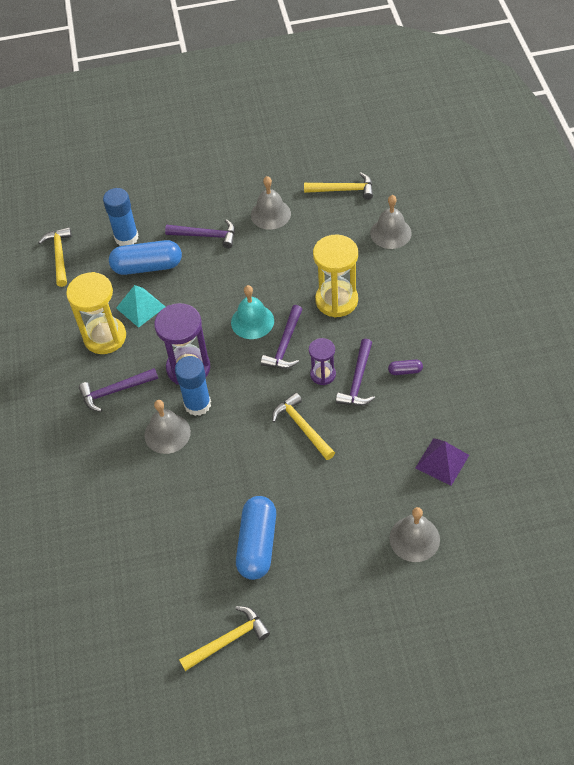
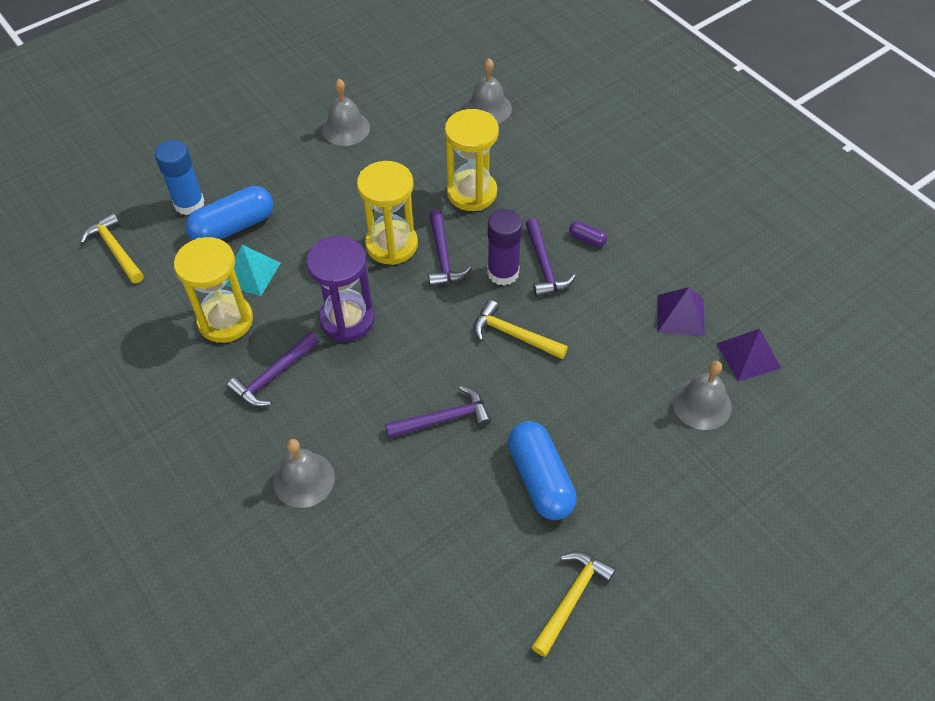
camera: 30 degrees left, 0 degrees up
(167, 433) = (364, 399): grey bell -> grey bell (304, 479)
(197, 404) = (381, 354): blue glue stick -> none
(206, 236) = (284, 173): purple hammer -> purple hammer (444, 419)
(252, 321) = (391, 244): turquoise bell -> yellow hourglass
(323, 374) = (503, 273): purple hourglass -> purple glue stick
(343, 190) = (412, 81): yellow hammer -> none
(405, 371) = (587, 239): purple capsule -> purple capsule turned 60 degrees clockwise
(476, 515) = (748, 355): none -> purple pyramid

